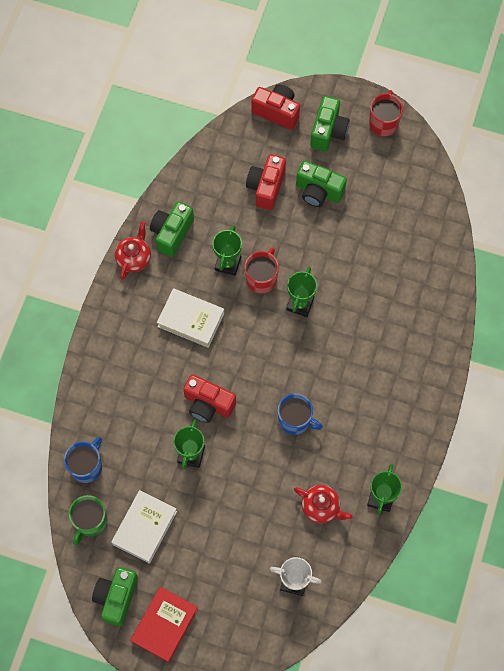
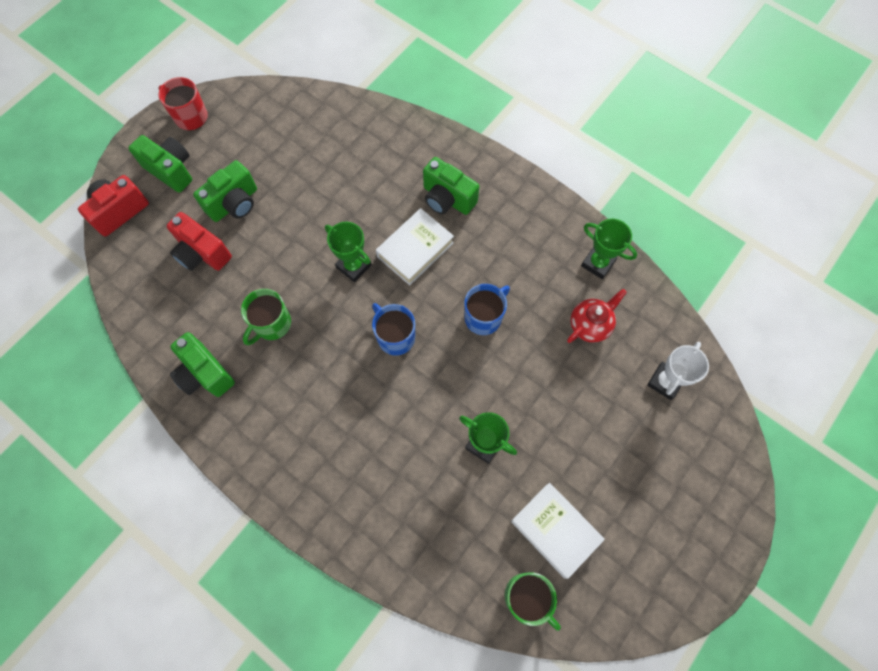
camera: 70 degrees left, 0 degrees up
(86, 466) = (455, 578): blue mug -> blue mug (395, 337)
(116, 597) = (631, 595): green camera -> green camera (447, 199)
(134, 258) = (215, 428): red teapot -> none
(164, 625) = (679, 546): red book -> none
(191, 320) = (321, 388): white book -> white book (415, 249)
(208, 404) = (430, 404): red camera -> none
(228, 263) = (272, 324): green trophy -> green mug
(261, 278) = (306, 295): red mug -> none

